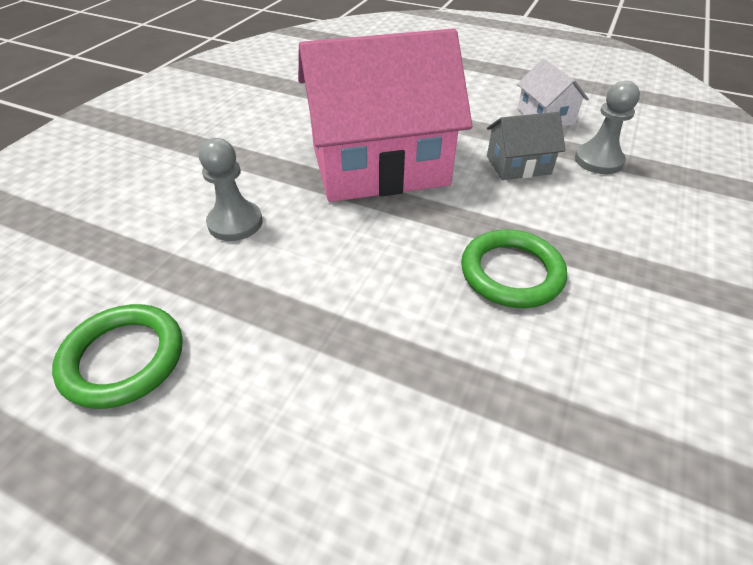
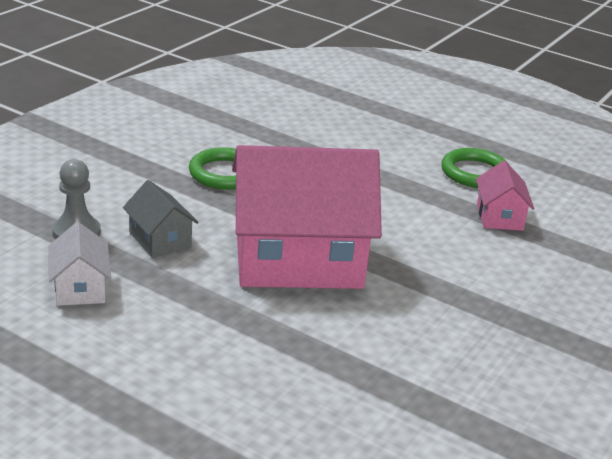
camera: 175 degrees left, 15 degrees down
(131, 262) = (499, 217): none -> pink house
(235, 223) = (429, 230): grey pawn -> none
(518, 165) = (160, 240): grey house -> grey house turned 60 degrees clockwise

